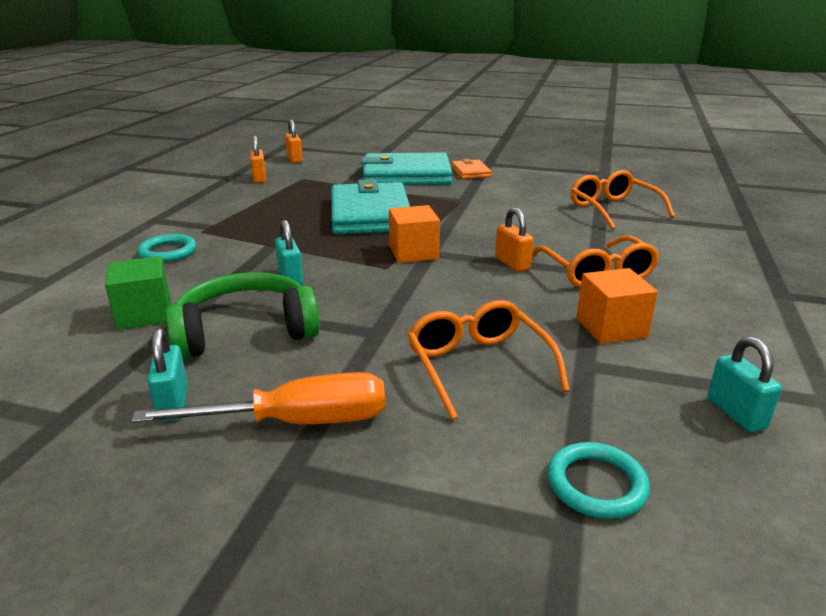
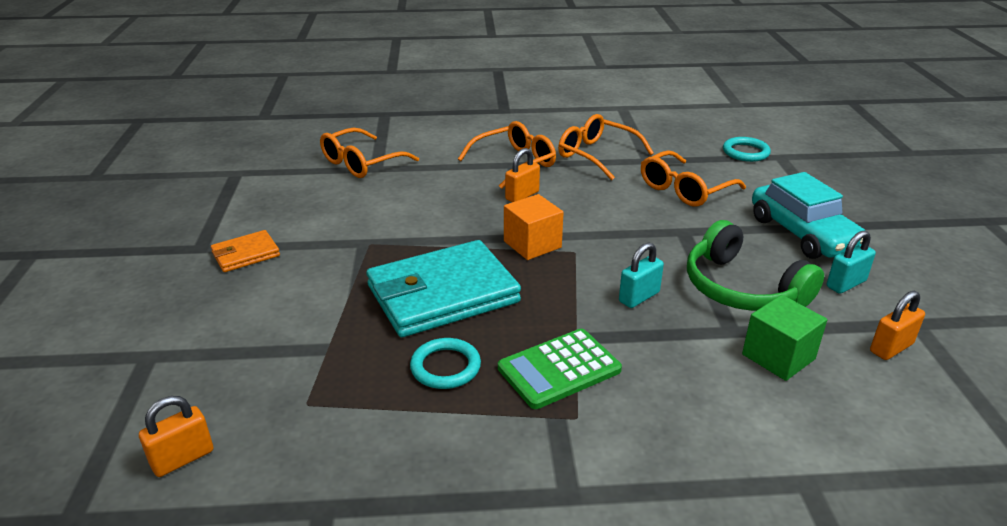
camera: 110 degrees left, 5 degrees up
(168, 252) = (654, 414): turquoise ring -> turquoise ring (445, 367)
(247, 234) = (559, 369): none -> green calculator
(259, 179) = (321, 458): orange padlock -> orange padlock (891, 348)
(297, 422) = (803, 233): orange screwdriver -> turquoise car
(406, 175) = (270, 302): turquoise wallet -> none
(611, 328) = (596, 155): orange cube -> orange glasses
(736, 413) = (655, 125): turquoise padlock -> none

